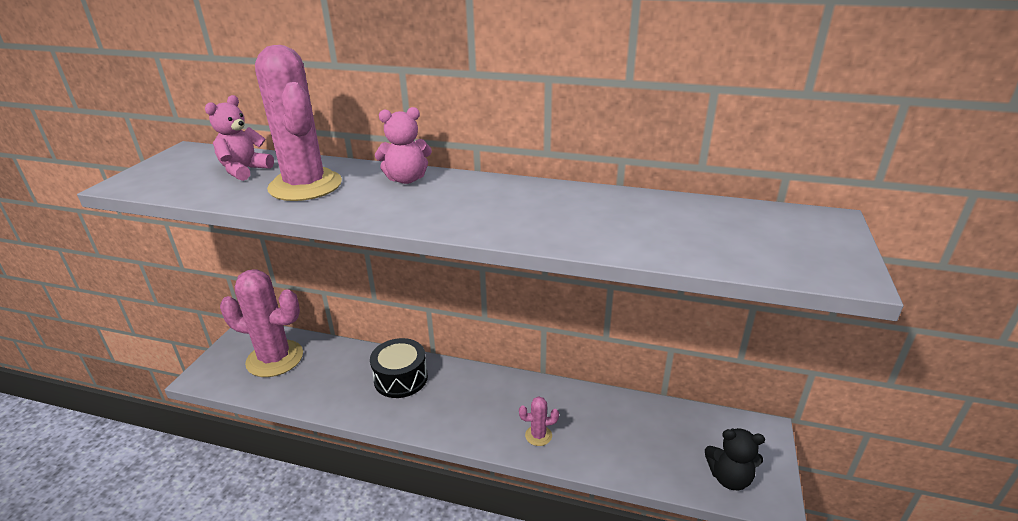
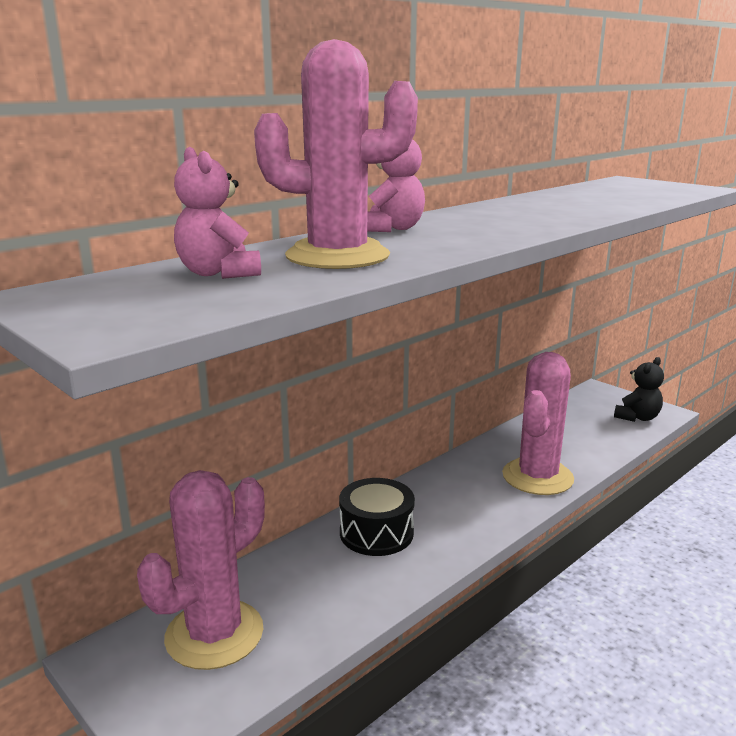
camera: 60 degrees left, 10 degrees down
(538, 435) = (537, 477): pink cactus -> pink cactus, size x2.39

